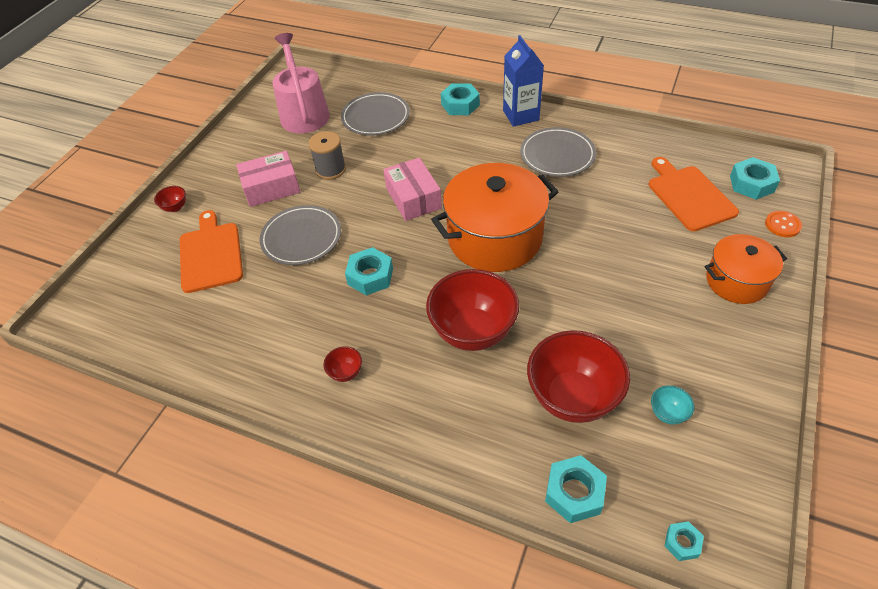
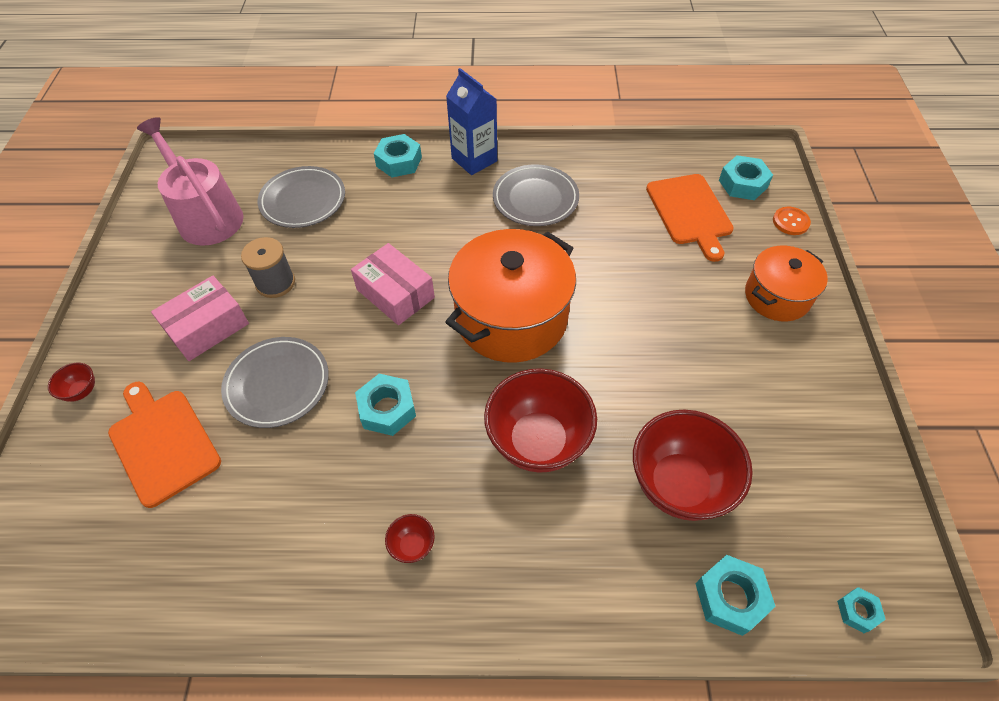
camera: 25 degrees left, 5 degrees up
(668, 413) = (779, 468): turquoise bowl -> none
(689, 196) = (690, 212): orange cutting board -> orange cutting board turned 150 degrees counterclockwise

